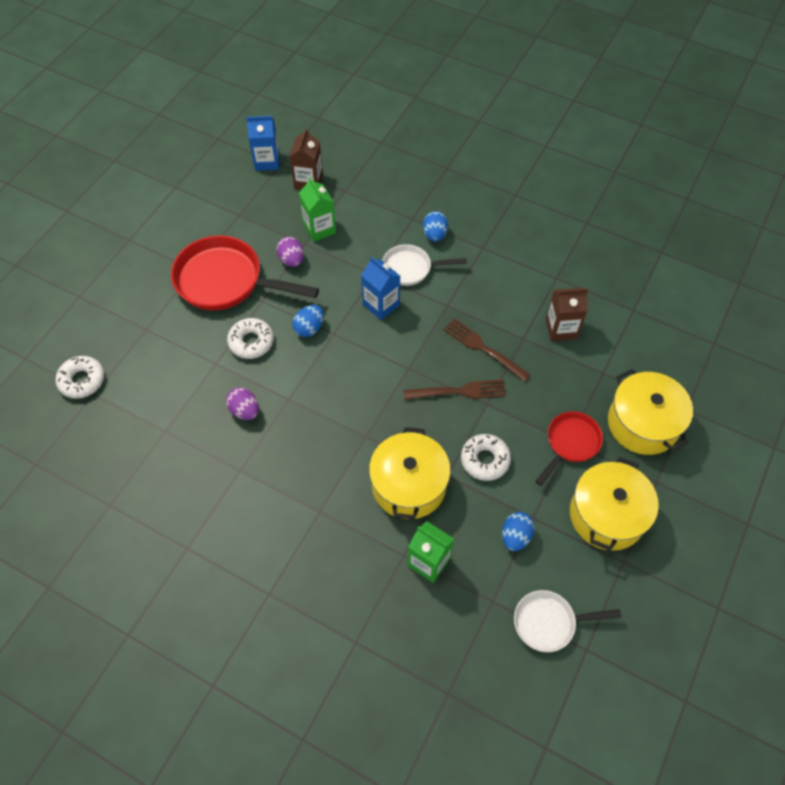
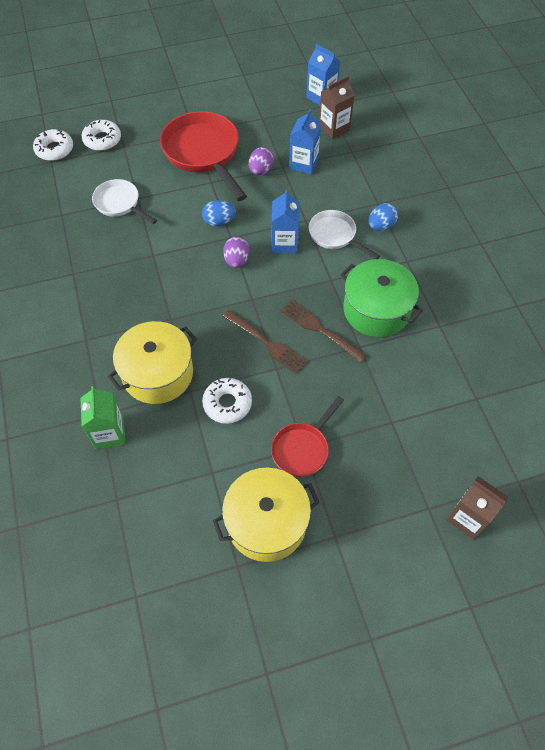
camera: 45 degrees right, 0 degrees up
(245, 411) = (118, 240): purple egg -> purple egg (236, 260)
(251, 342) = (173, 202): white donut -> white donut (102, 140)
(319, 229) = (303, 164): green carton -> blue carton
(484, 349) = (320, 330): brown fork -> brown fork turned 45 degrees counterclockwise
(504, 301) = (376, 310): none -> green pot
(515, 536) = (184, 473): blue egg -> none
(549, 622) = (134, 551): white pan -> white pan (120, 204)
(561, 328) = (398, 364): brown carton -> brown carton (468, 517)
(570, 443) = (302, 448): red pan -> red pan turned 135 degrees clockwise
(642, 423) = (377, 486): yellow pot -> none

